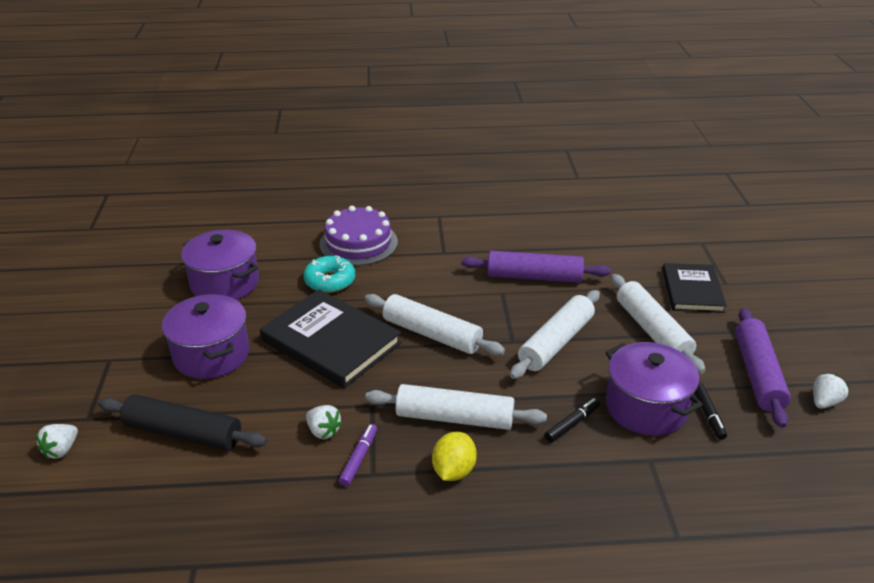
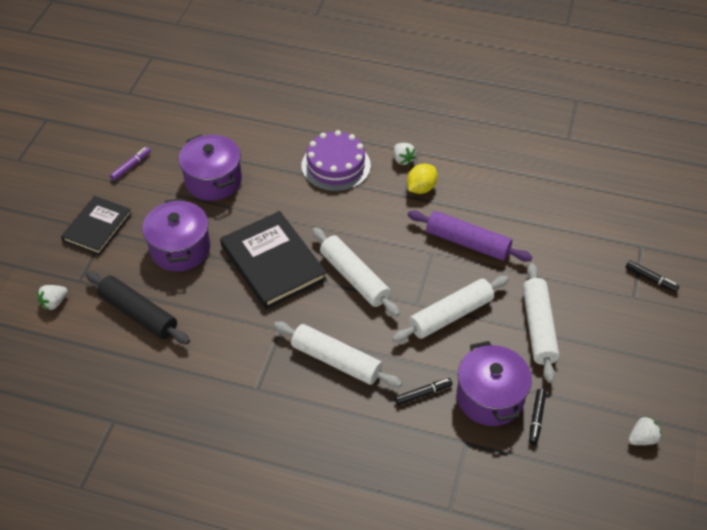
camera: 20 degrees right, 15 degrees up
(323, 431) = (236, 342): white strawberry -> white strawberry (403, 160)
(330, 281) = (296, 200): turquoise donut -> none
(359, 458) = (251, 373): purple marker -> purple marker (131, 166)
(453, 471) = (314, 405): yellow lemon -> yellow lemon (421, 188)
(692, 291) = (599, 296): black book -> black book (97, 227)
(729, 266) = (651, 279): none -> black marker
(758, 374) = (602, 396): purple rolling pin -> none

